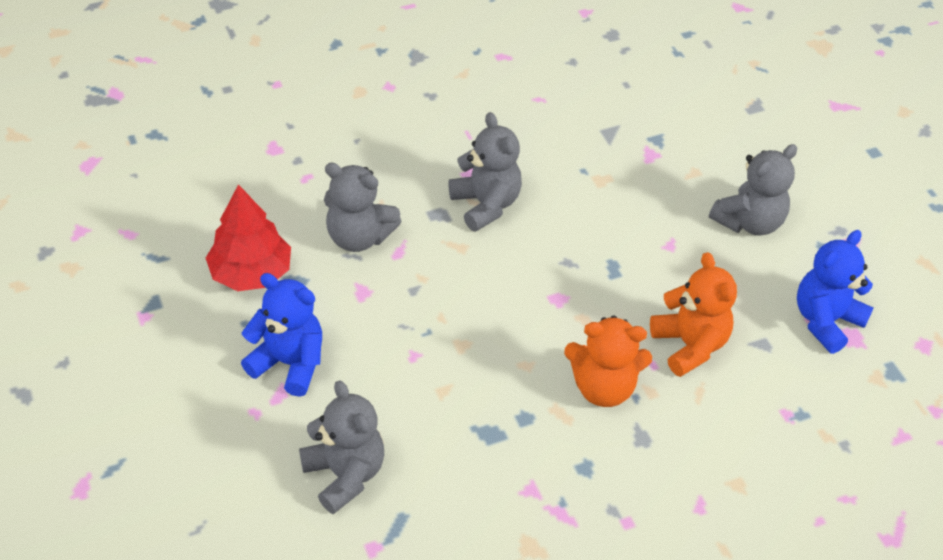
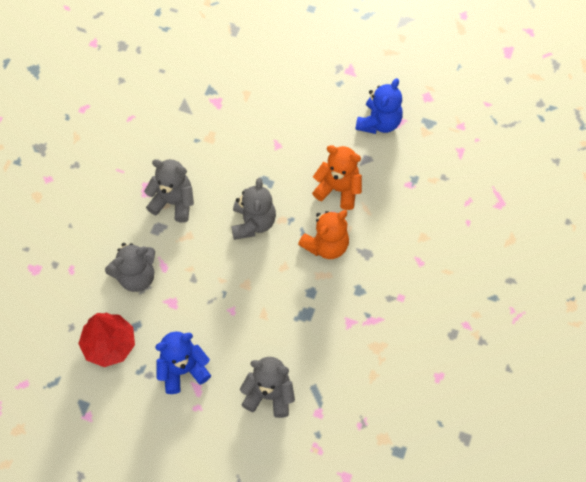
camera: 45 degrees left, 15 degrees up
(749, 222) = (297, 99): grey teddy bear -> grey teddy bear (253, 223)
(825, 321) = (379, 122): blue teddy bear -> blue teddy bear turned 150 degrees counterclockwise

